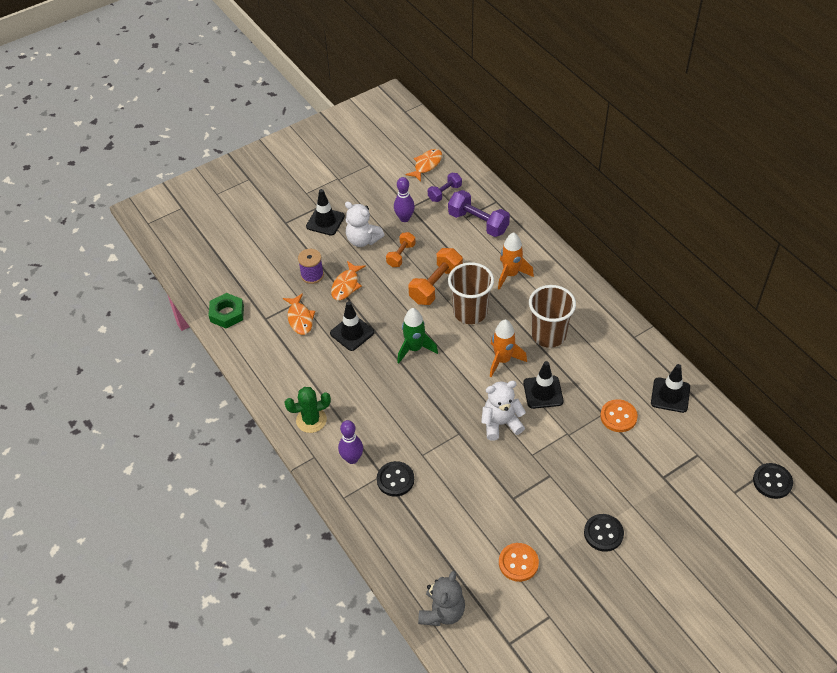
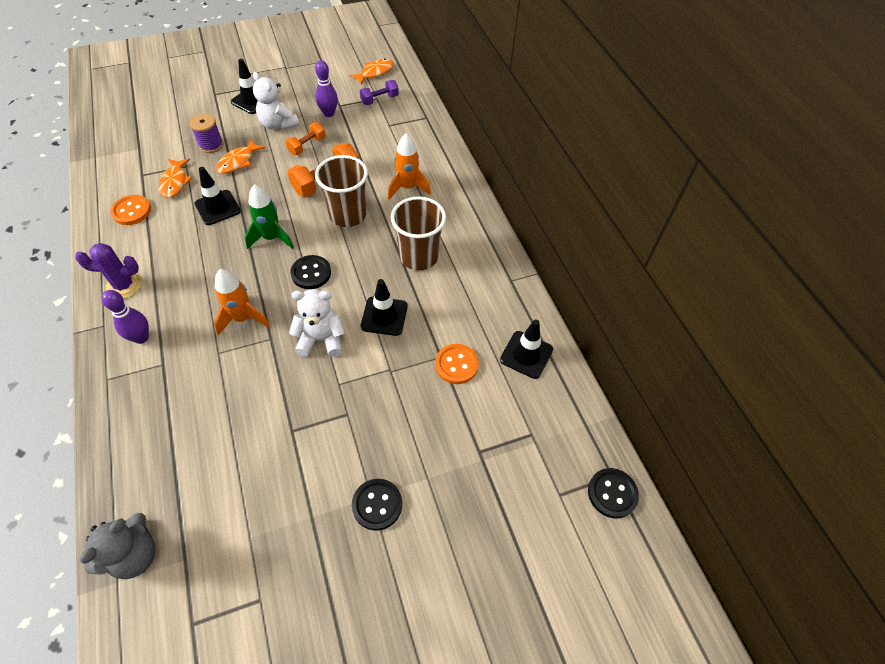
camera: 10 degrees right, 5 degrees up
(227, 313) = (108, 162): green nut -> none
(311, 420) = (124, 285): green cactus -> purple cactus
(395, 480) = (173, 373): black button -> black button (311, 273)
(478, 223) = (399, 133): purple dumbbell -> none
(502, 360) = (357, 271): orange rocket -> orange rocket (243, 318)
(518, 563) = (258, 515): orange button -> orange button (131, 211)

